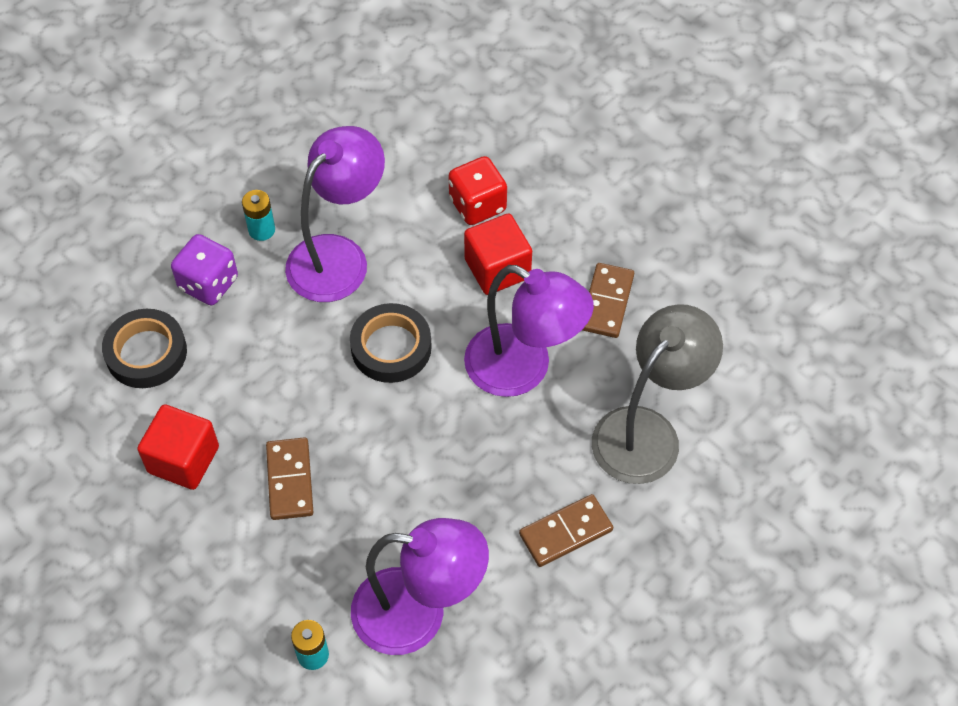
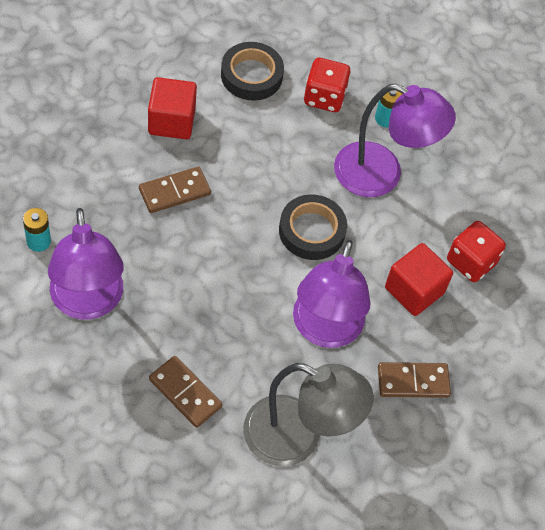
camera: 65 degrees right, 0 degrees up
(208, 283) = (324, 97): purple dice -> red dice

